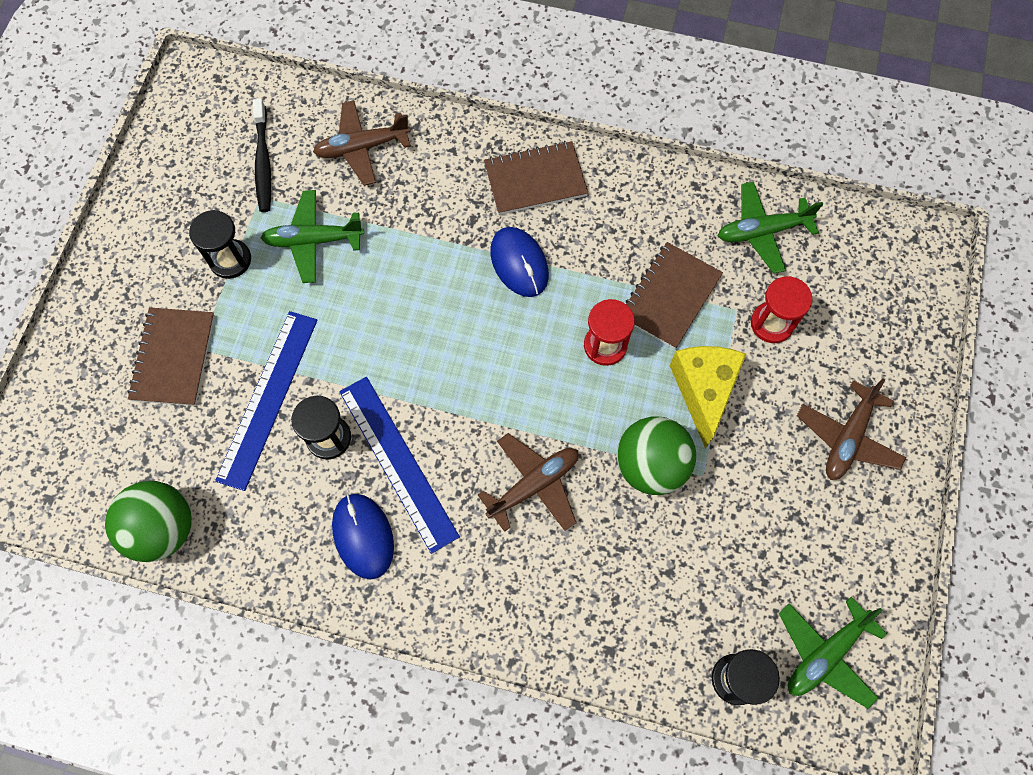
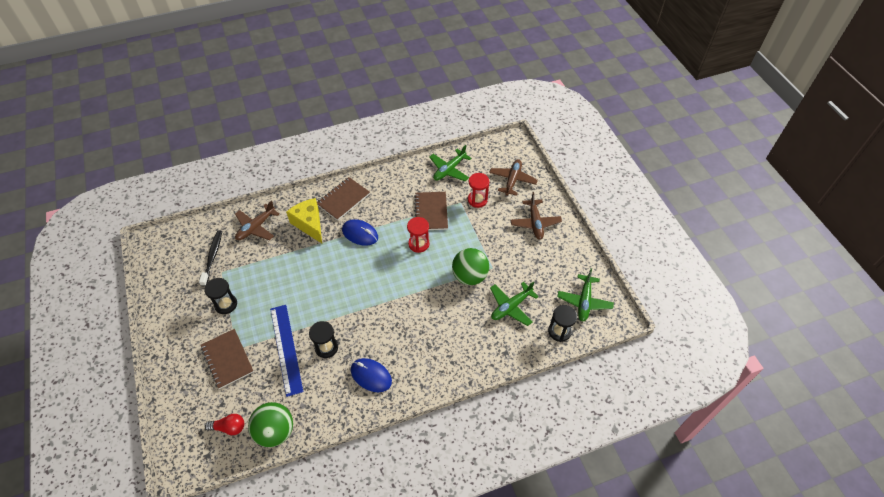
camera: 35 degrees left, 15 degrees down
(105, 474) = (229, 427): none -> red light bulb
(263, 162) = (212, 257): black toothbrush -> black toothbrush turned 135 degrees counterclockwise
(313, 240) = (260, 275): green plane -> green plane (511, 307)
(397, 462) = (364, 338): blue ruler -> none
(533, 485) = (429, 312): brown plane -> brown plane (512, 180)
(704, 391) = (470, 238): yellow cheese -> yellow cheese (309, 224)

